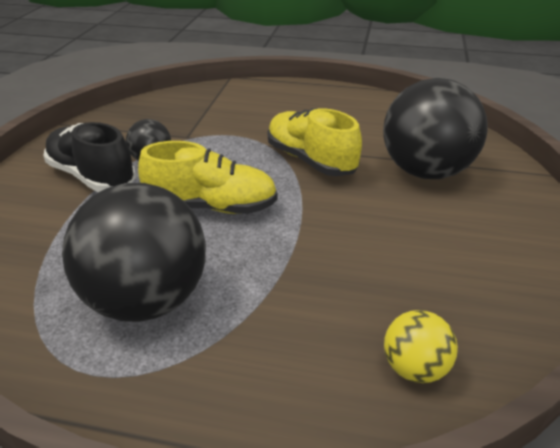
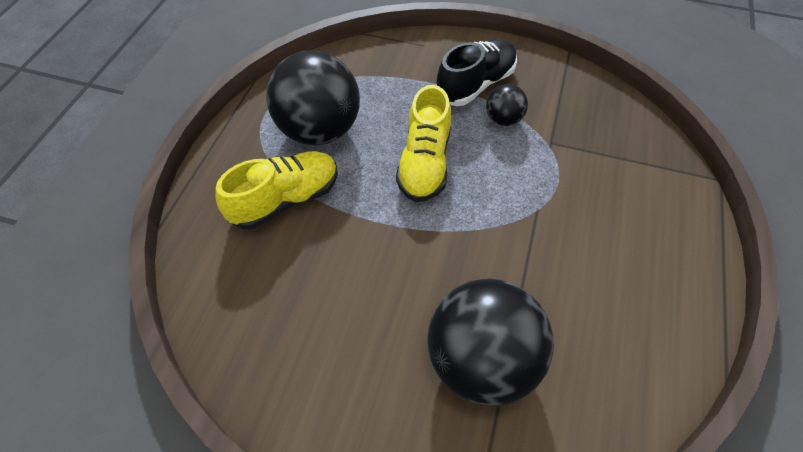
camera: 95 degrees right, 20 degrees up
(310, 160) = (505, 246): yellow shoe -> yellow shoe (285, 200)
(414, 368) = (219, 276): yellow ball -> none

